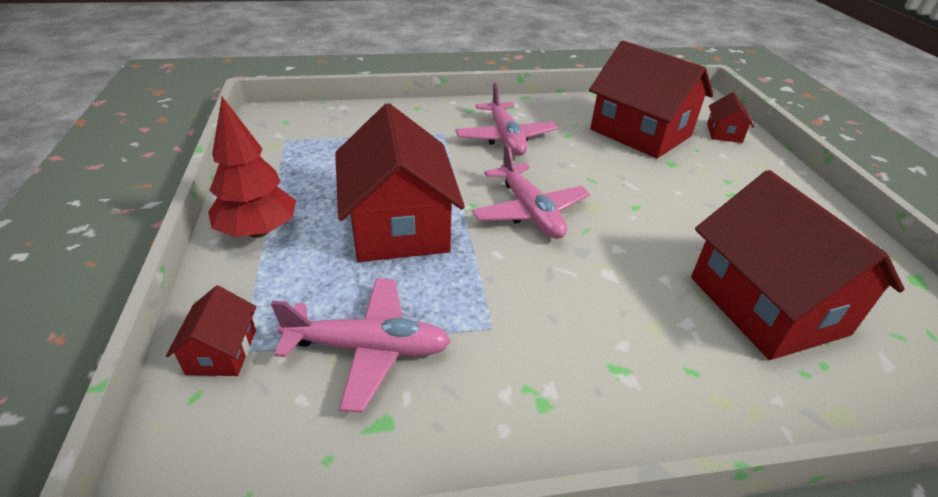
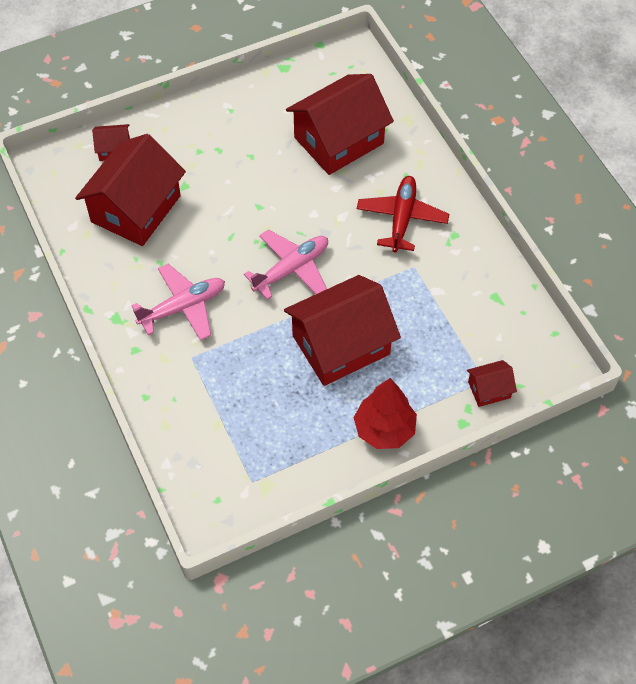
camera: 105 degrees left, 20 degrees up
(368, 348) = (455, 320): pink plane -> none
(594, 339) = (402, 218): none -> red plane

